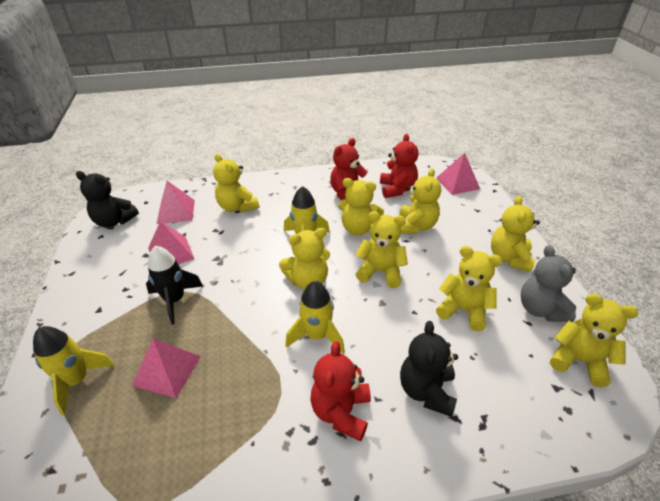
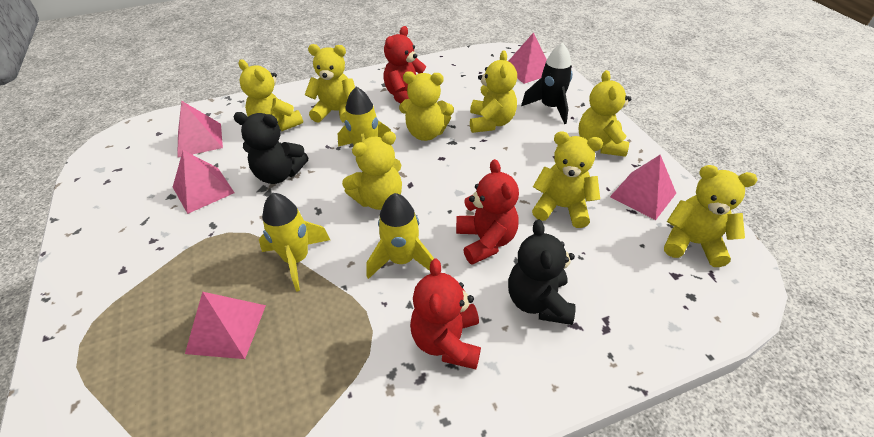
camera: 10 degrees left, 5 degrees up
(77, 380) = (111, 360): yellow rocket -> yellow rocket (297, 259)
(114, 221) = (121, 161): black teddy bear -> black teddy bear (279, 174)
(175, 300) = (220, 244): black rocket -> black rocket (550, 107)
(380, 272) = (461, 178): yellow teddy bear -> yellow teddy bear (336, 112)
(397, 189) = (461, 84): red teddy bear -> red teddy bear (485, 241)
(540, 309) = (642, 195): grey teddy bear -> pink pyramid

